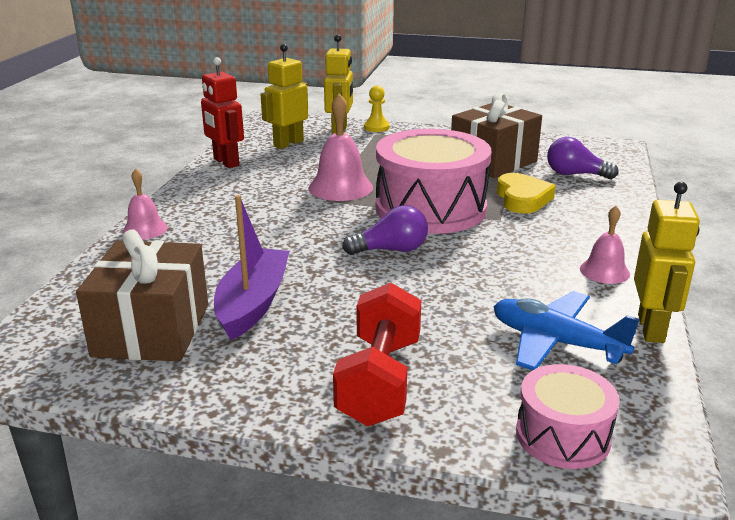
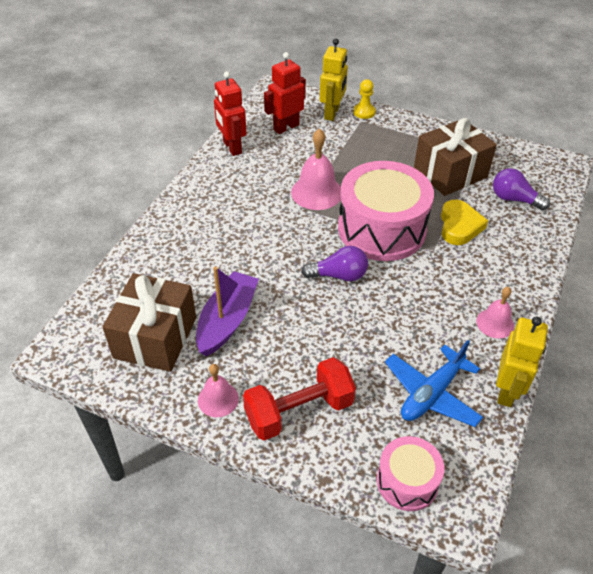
camera: 10 degrees right, 20 degrees up
(145, 229) = (161, 225): pink bell -> pink bell (218, 399)
(288, 143) = (286, 127): yellow robot -> red robot
(380, 380) = (299, 411): red dumbbell -> red dumbbell turned 45 degrees clockwise
(555, 342) = (431, 394): blue plane -> blue plane turned 90 degrees counterclockwise

